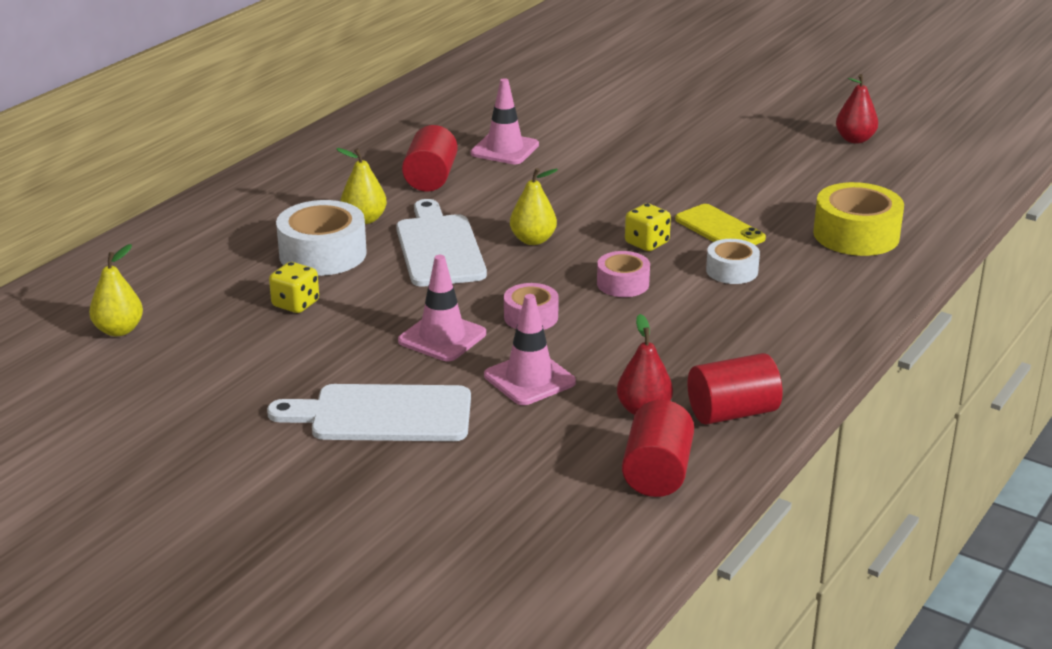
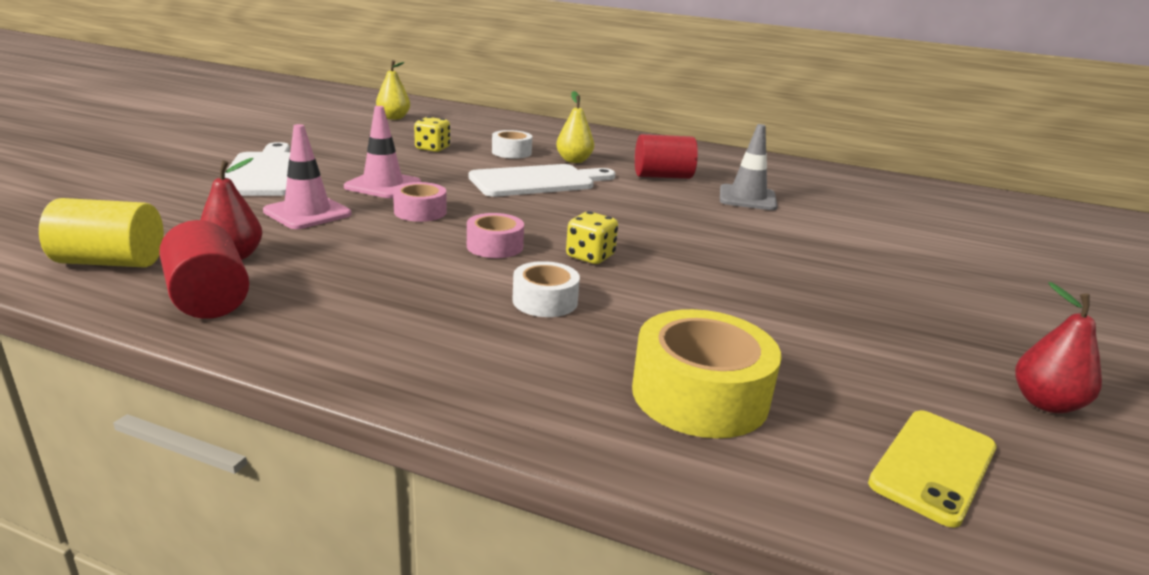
camera: 75 degrees right, 5 degrees down
(322, 254) = (511, 152): white tape -> white tape, size x0.58
(504, 149) = (747, 198): pink traffic cone -> grey traffic cone
(533, 240) = (569, 210): yellow pear -> none
(657, 473) = (111, 262): red cylinder -> yellow cylinder
(719, 229) = (650, 294): yellow phone -> yellow phone (933, 465)

